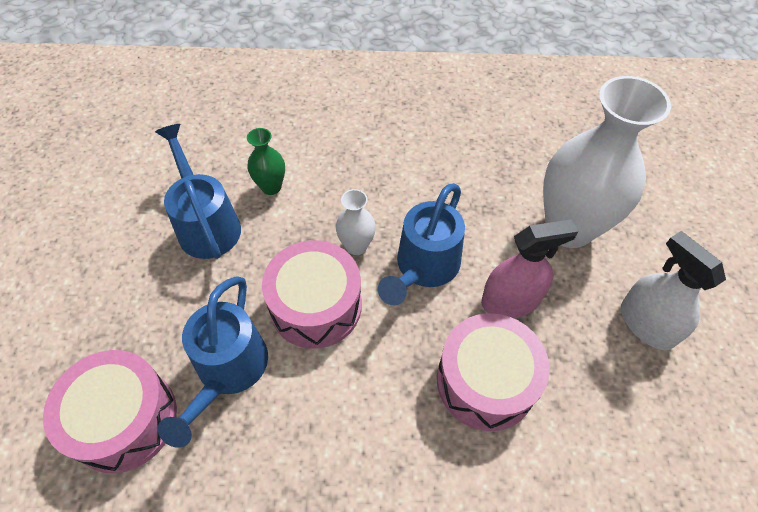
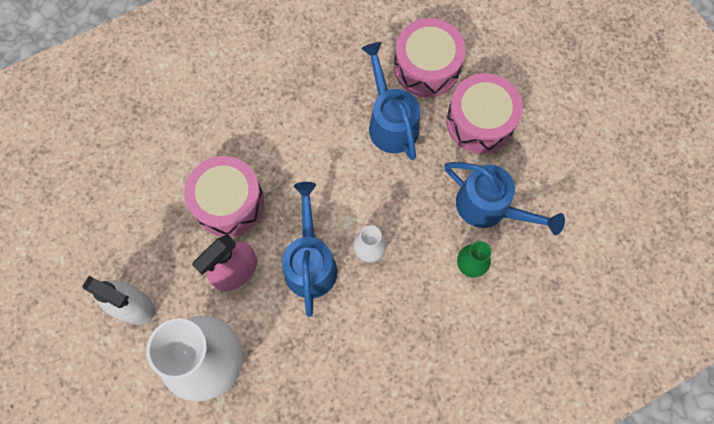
camera: 150 degrees right, 15 degrees up
(316, 306) = (367, 191): pink drum -> pink drum (480, 121)

